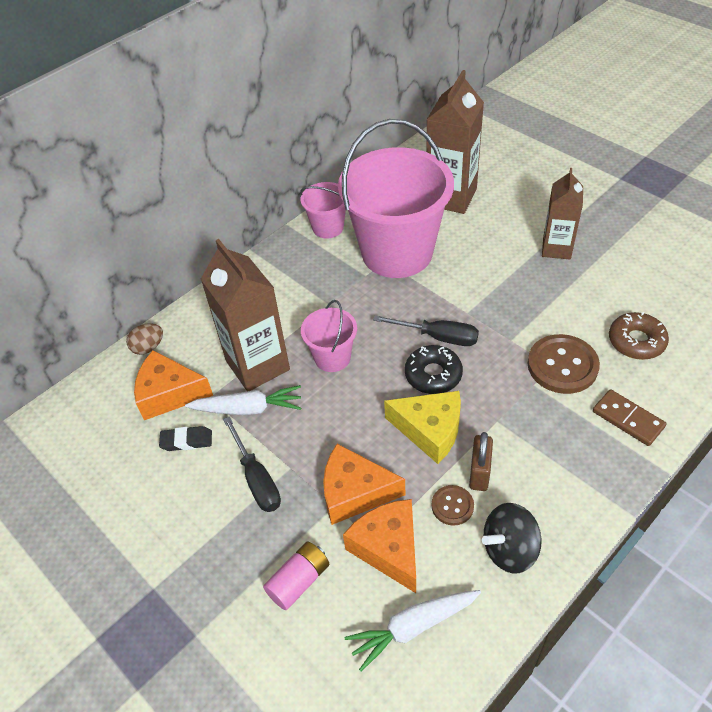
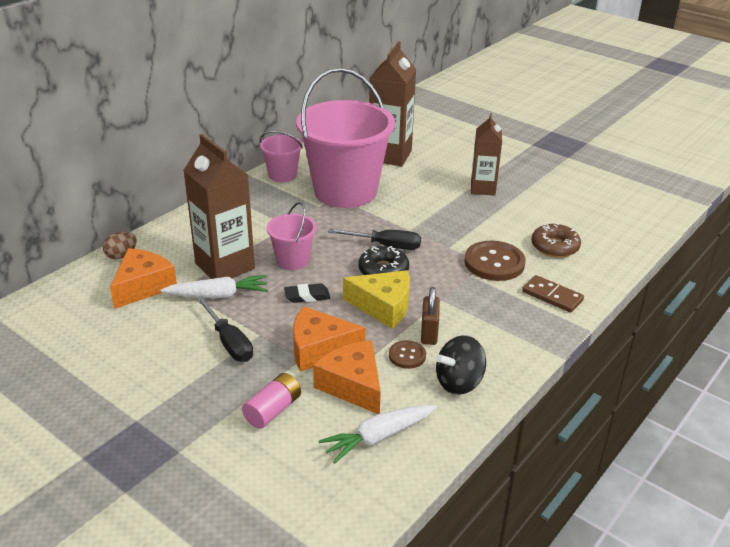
camera: 10 degrees left, 15 degrees down
(169, 393) = (143, 286): orange cheese -> orange cheese turned 120 degrees clockwise
(186, 441) = (162, 318): black eraser -> black eraser (307, 296)

